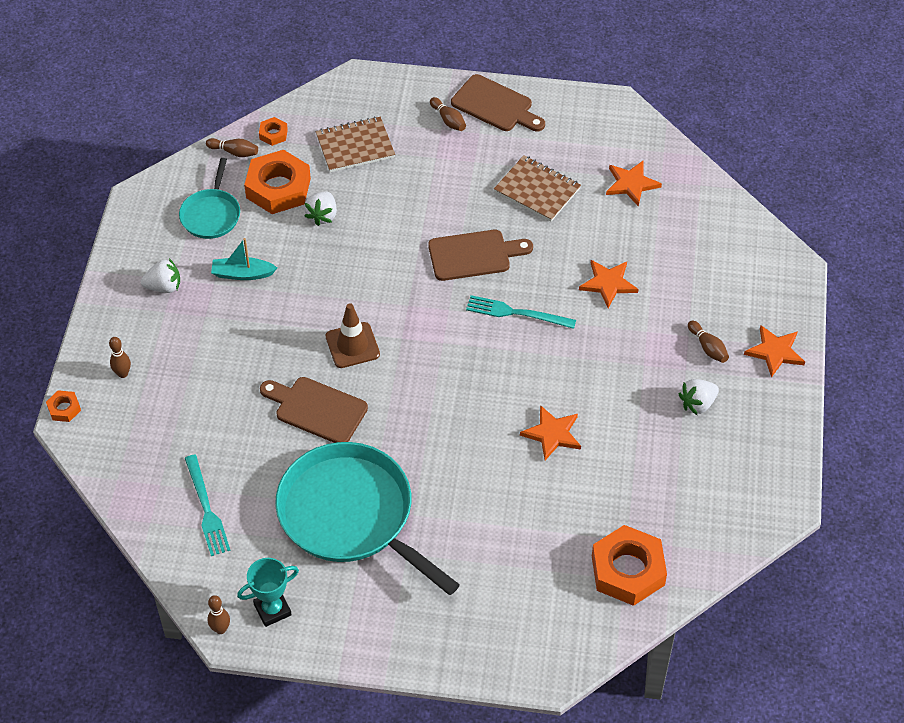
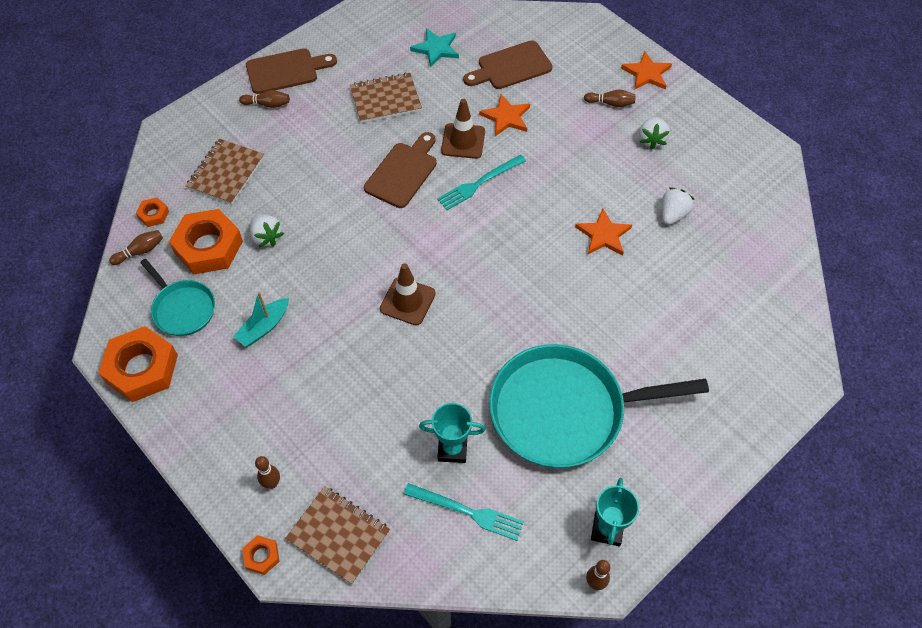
camera: 50 degrees left, 5 degrees up
(118, 442) = (338, 535): none -> brown notebook
(164, 287) = (216, 391): white strawberry -> white strawberry (673, 214)
(249, 464) = (452, 449): none -> turquoise trophy
(317, 409) = (444, 366): brown cutting board -> brown cutting board (511, 67)
(549, 272) = (463, 141): none -> brown traffic cone
(628, 570) = (756, 271): orange nut -> orange nut (142, 368)
(631, 184) = (436, 49): orange star -> turquoise star

